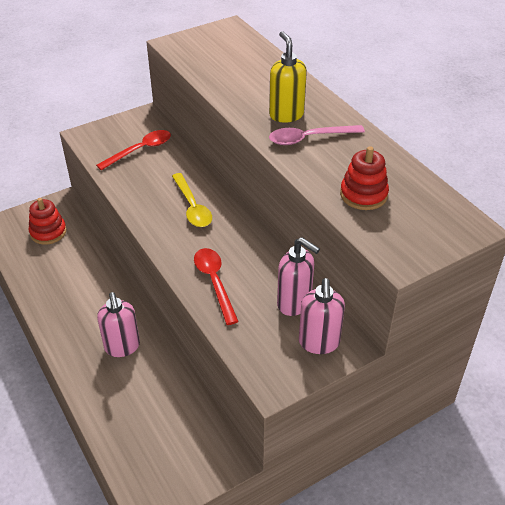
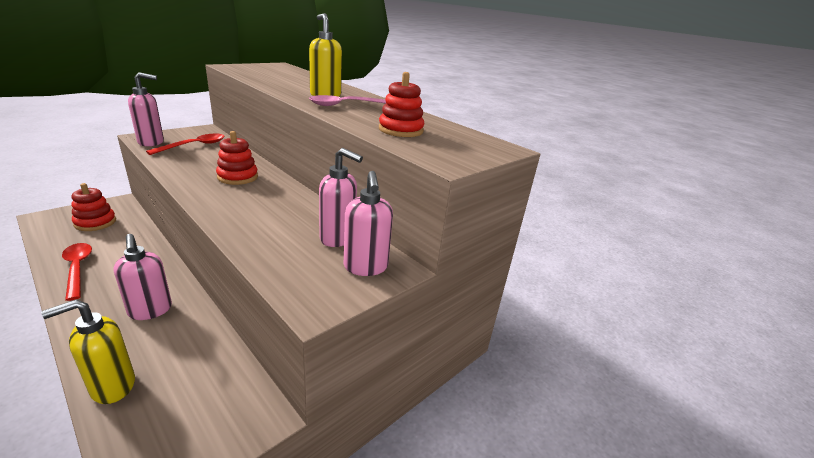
camera: 15 degrees left, 15 degrees down
(97, 145) = (151, 142): none -> pink soap dispenser
(109, 420) = (112, 386): none -> yellow soap dispenser
(192, 207) = (237, 177): yellow spoon -> red stacking toy
(214, 282) = (253, 225): red spoon -> red spoon (77, 269)

